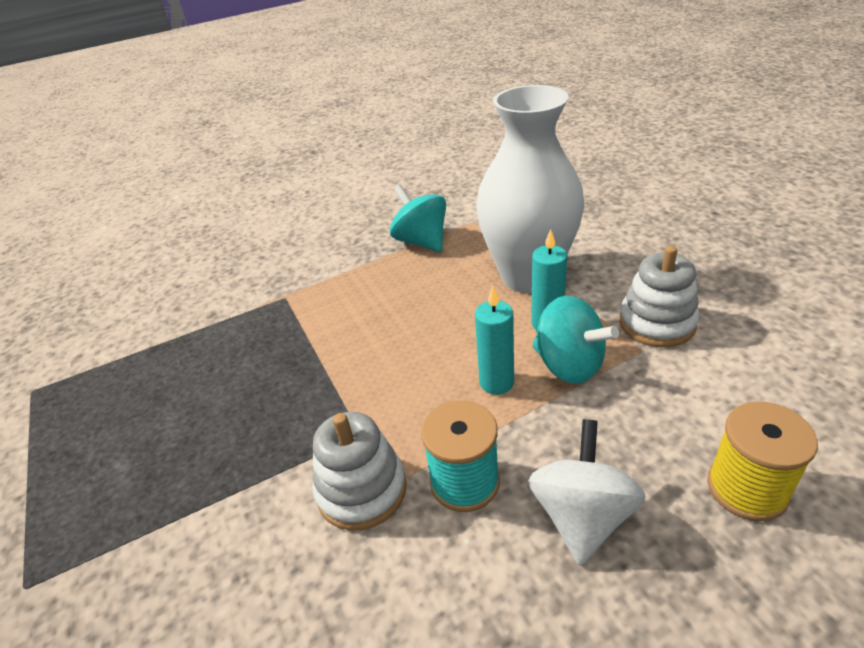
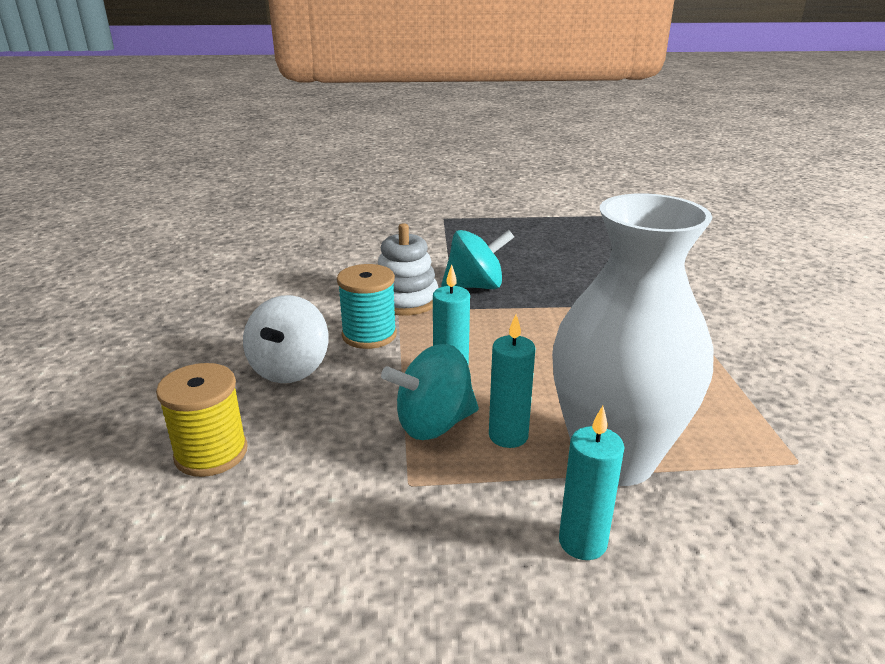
camera: 110 degrees right, 10 degrees down
(421, 241) = (752, 403): turquoise spinning top -> turquoise spinning top (475, 286)
(582, 516) = (290, 369): white spinning top -> white spinning top turned 60 degrees clockwise
(612, 270) = (582, 542): none -> turquoise candle
(656, 323) = (439, 520): white stacking toy -> none

